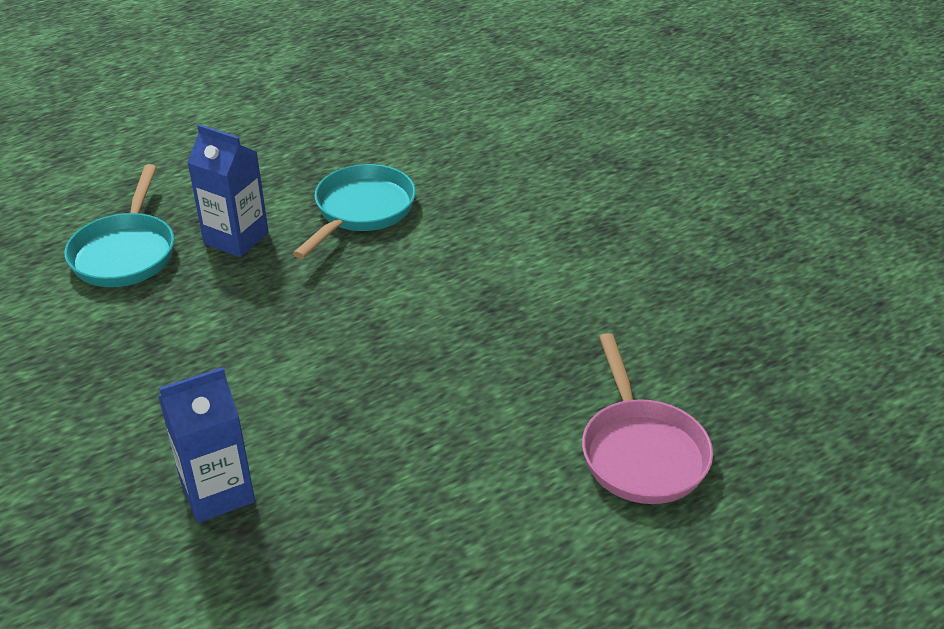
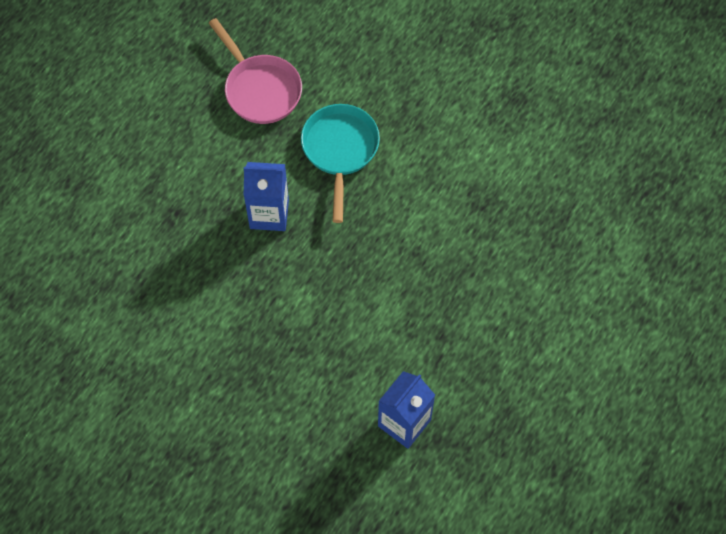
camera: 25 degrees left, 25 degrees up
(125, 253) = (201, 260): turquoise pan -> none
(641, 452) = (630, 285): pink pan -> pink pan (260, 89)

